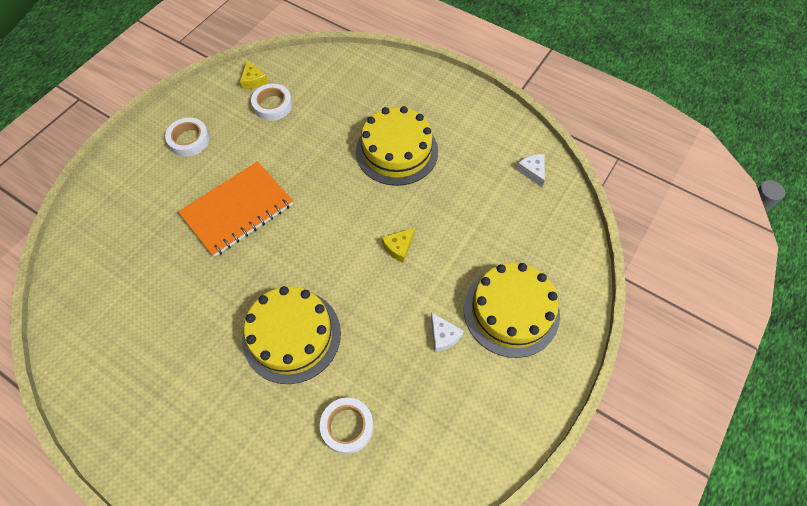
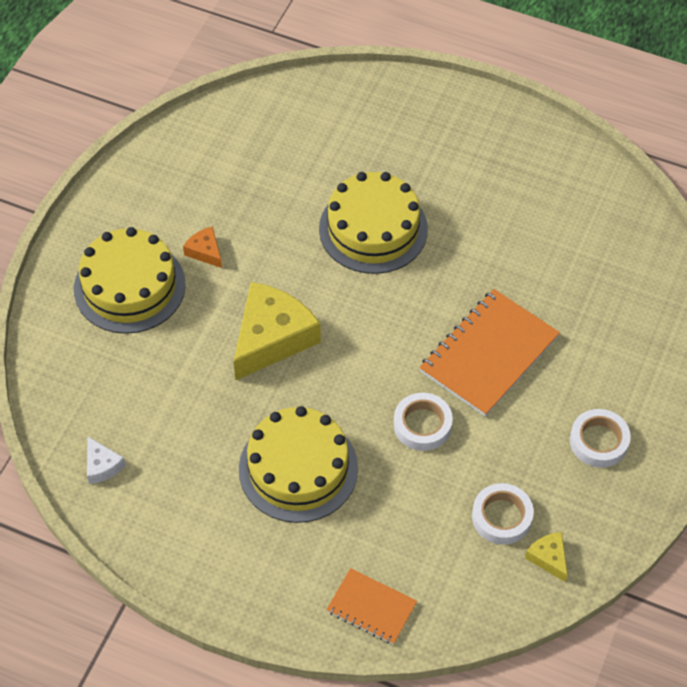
camera: 170 degrees right, 5 degrees down
(347, 426) = (292, 161): white tape -> white tape (422, 425)
(368, 70) = (371, 607): none -> orange notebook
(399, 247) = (272, 338): yellow cheese -> yellow cheese, size x2.20
(443, 336) = (205, 251): white cheese -> orange cheese

